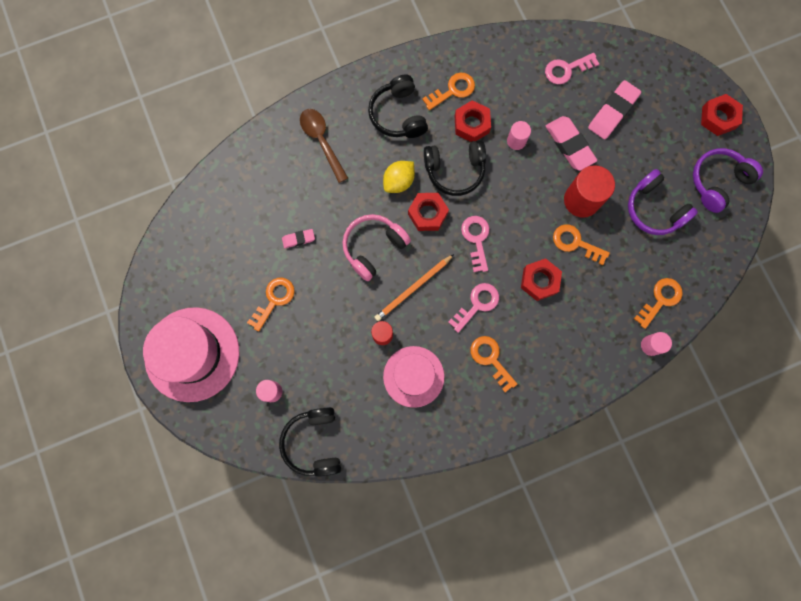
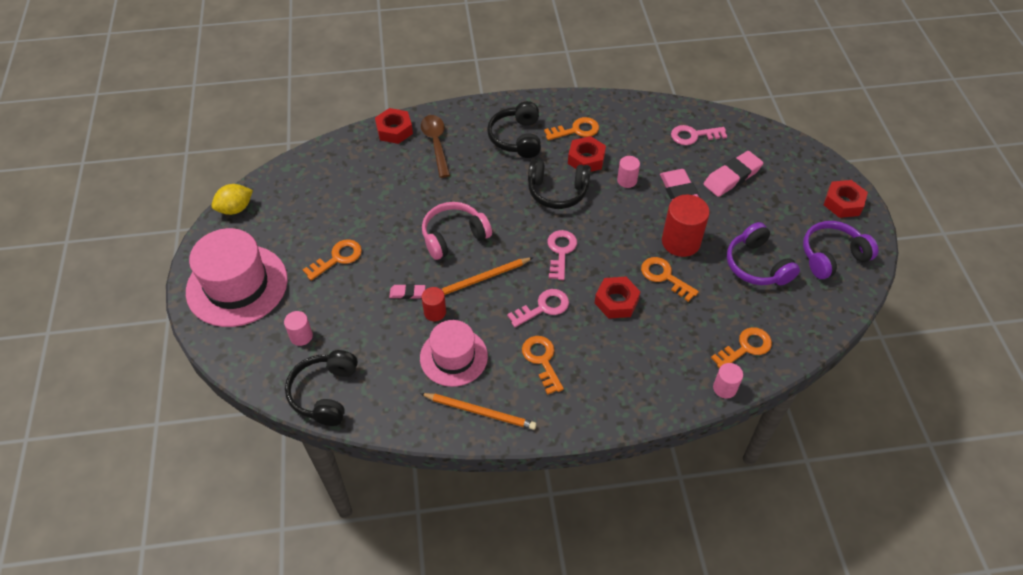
camera: 15 degrees right, 25 degrees down
(298, 239) = (382, 214): pink eraser -> pink eraser (407, 293)
(399, 182) = (498, 189): yellow lemon -> yellow lemon (235, 209)
(427, 214) = (518, 220): red nut -> red nut (394, 130)
(453, 424) = (480, 412): none -> orange pencil

